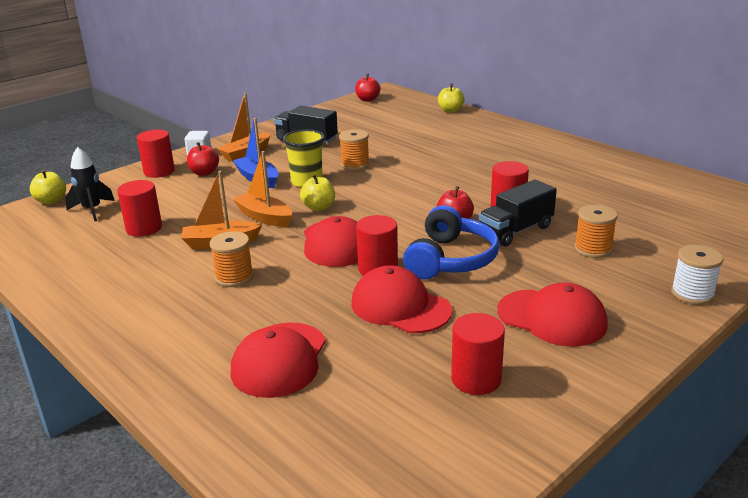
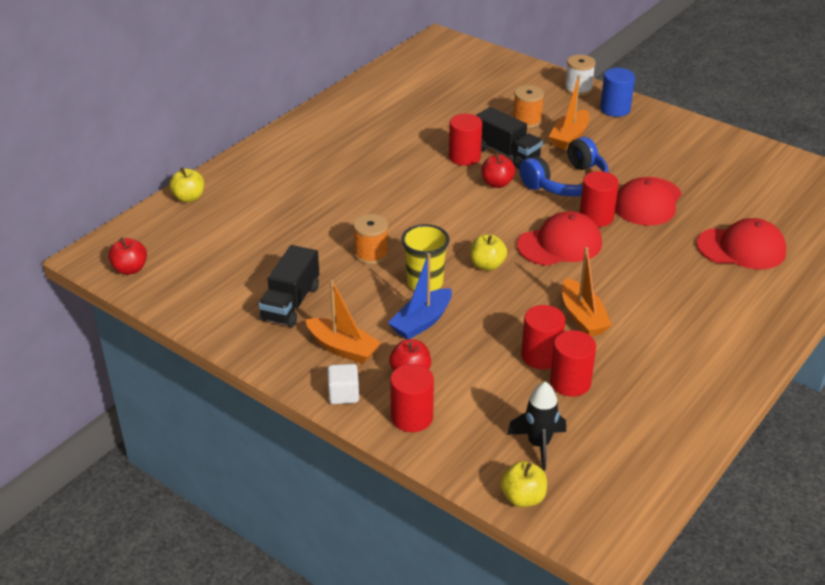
camera: 100 degrees left, 10 degrees up
(234, 277) = (641, 294): orange spool -> none
(264, 217) = (519, 298): orange boat -> orange boat (569, 137)
(450, 259) = (567, 183): blue headphones -> blue headphones turned 135 degrees clockwise
(476, 379) = (716, 167): red cylinder -> red cylinder (541, 356)
(552, 318) = (632, 140): red cap -> none
(638, 316) = (615, 109): none -> blue cylinder

